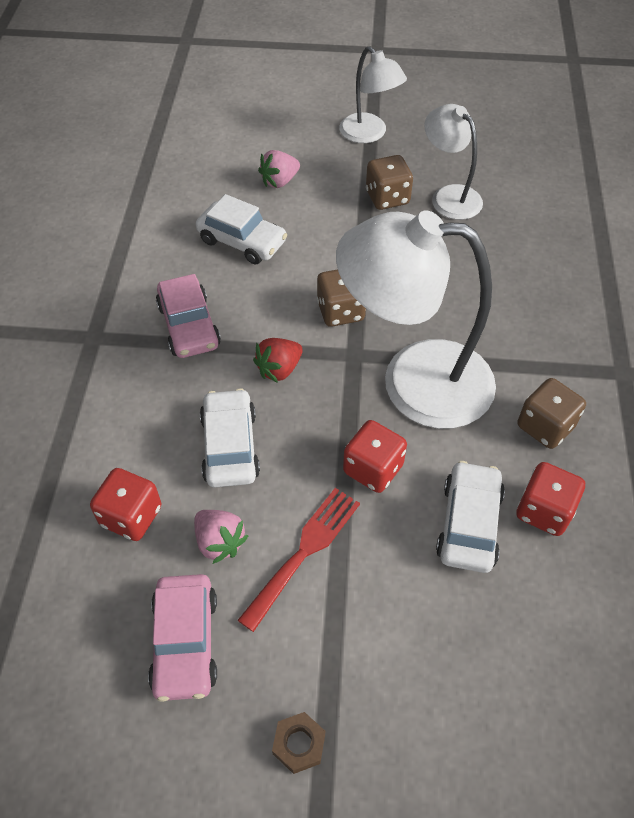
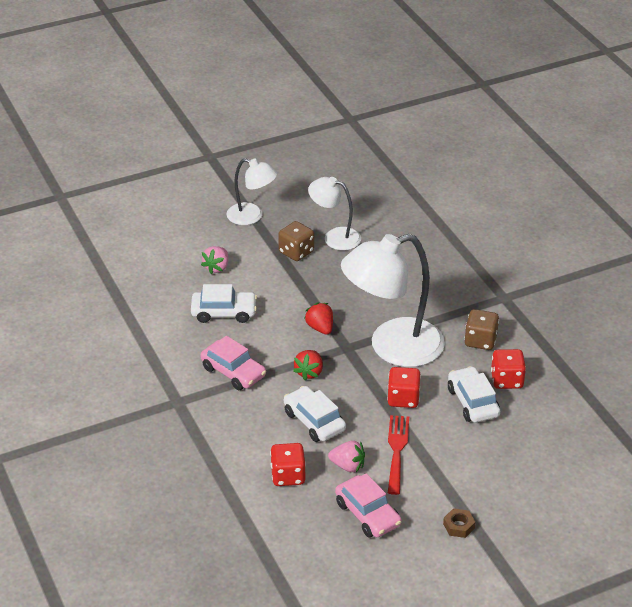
camera: 30 degrees left, 15 degrees down
(340, 311) = (320, 328): brown dice -> red strawberry

